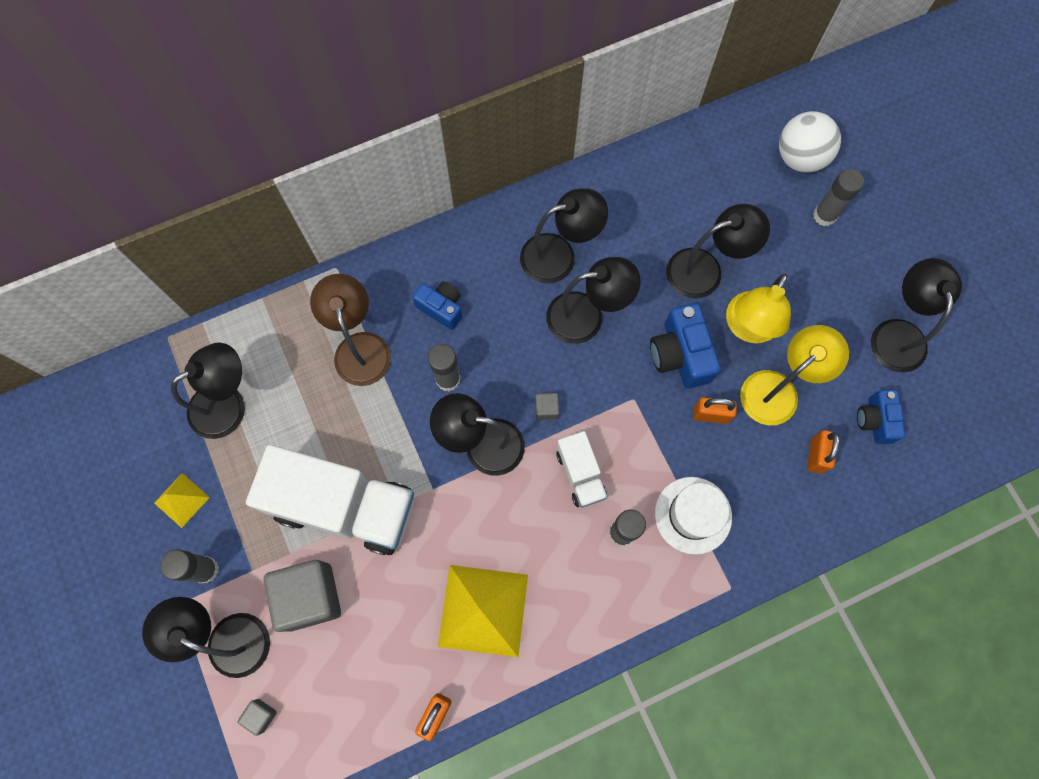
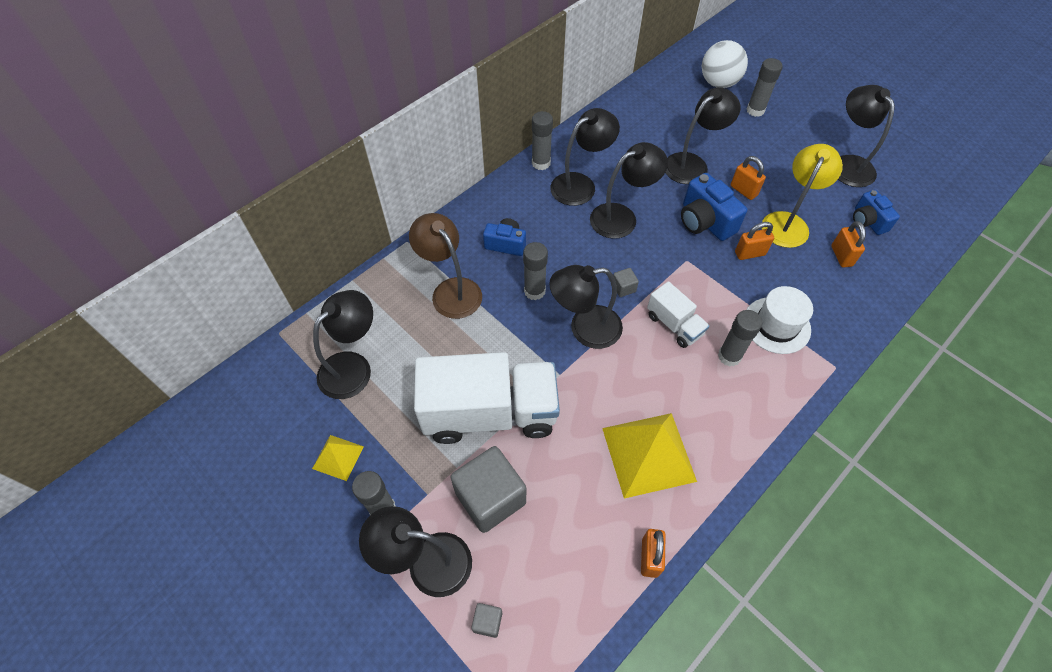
camera: 20 degrees left, 15 degrees down
(526, 209) = (541, 163): none -> grey glue stick
(748, 328) = (743, 190): yellow lamp -> orange padlock

